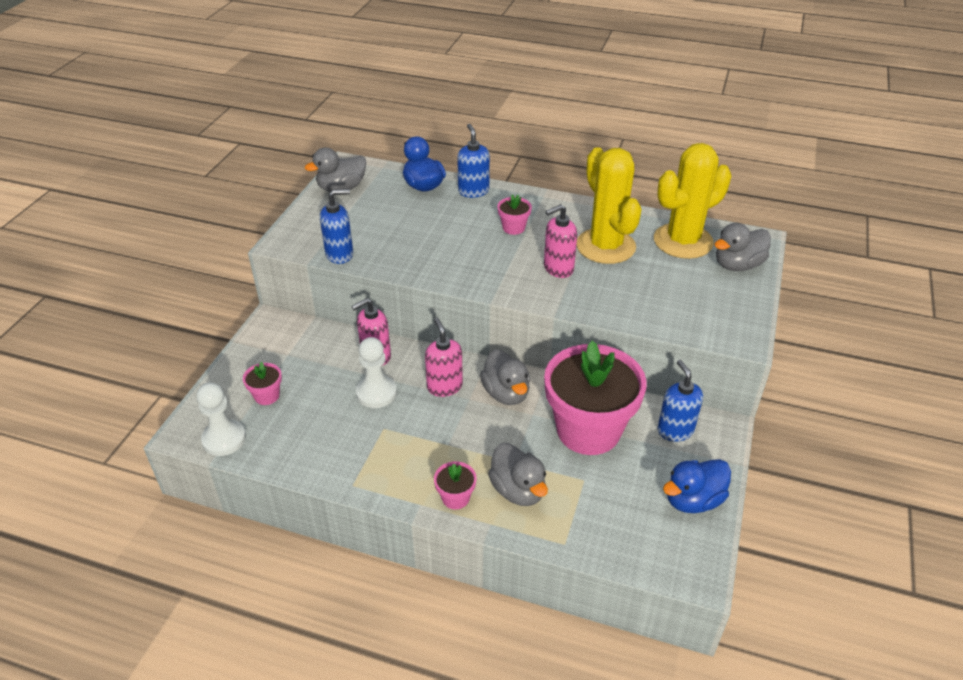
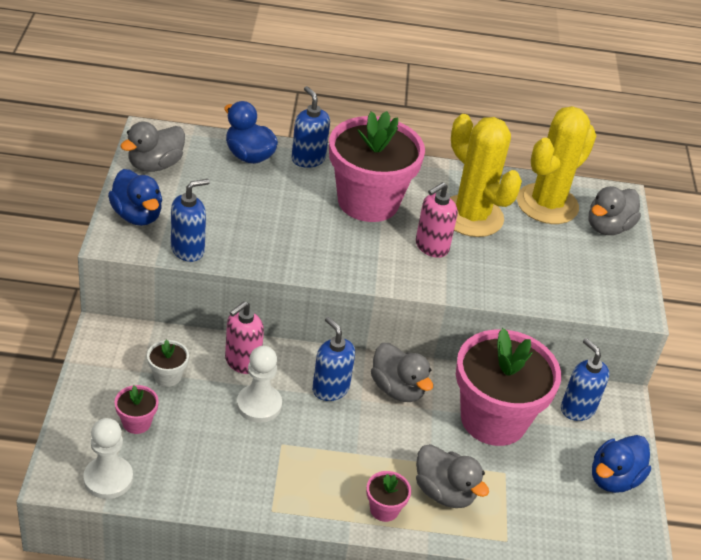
camera: 20 degrees left, 0 degrees up
(308, 361) = (167, 376): none -> white flower pot
(309, 225) = (137, 215): none -> blue duck
(444, 386) = (330, 389): pink soap dispenser -> blue soap dispenser
(513, 228) = (368, 201): pink flower pot -> pink flower pot, size x2.48

